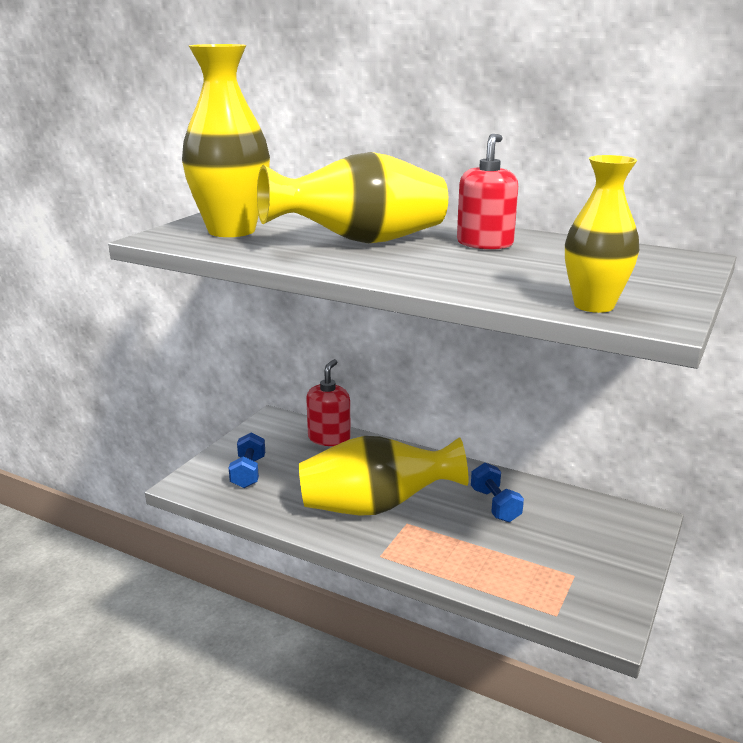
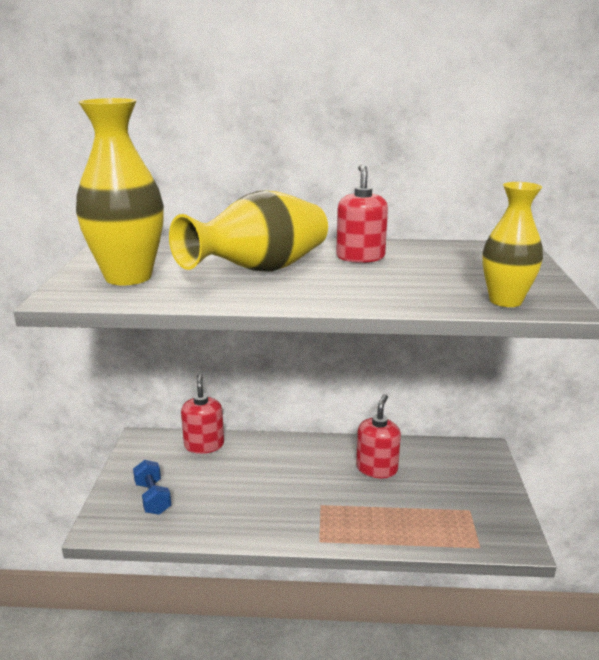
camera: 25 degrees left, 0 degrees up
(376, 507) = (287, 498): yellow vase -> none
(495, 505) = (376, 468): blue dumbbell -> red soap dispenser

